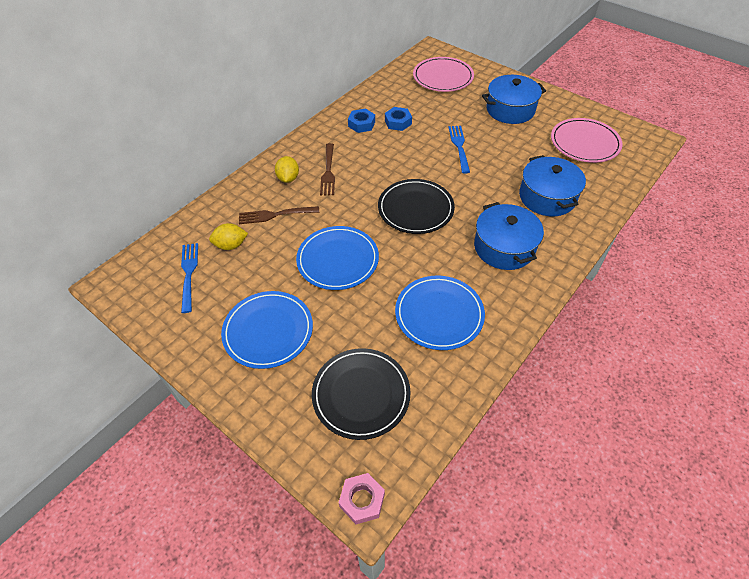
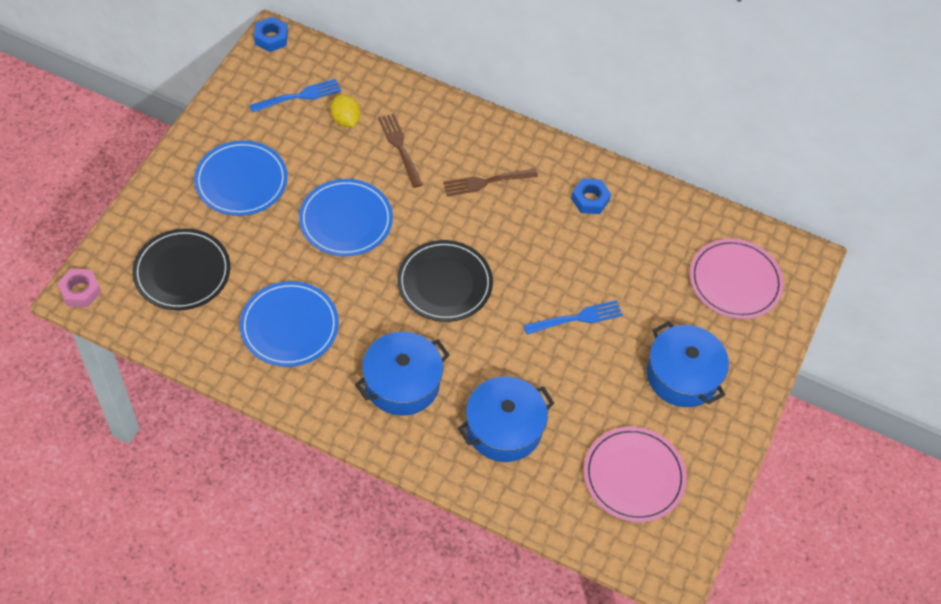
camera: 70 degrees right, 5 degrees up
(288, 178) = (463, 145): yellow lemon -> none
(398, 122) = (607, 240): blue nut -> blue nut (271, 38)

